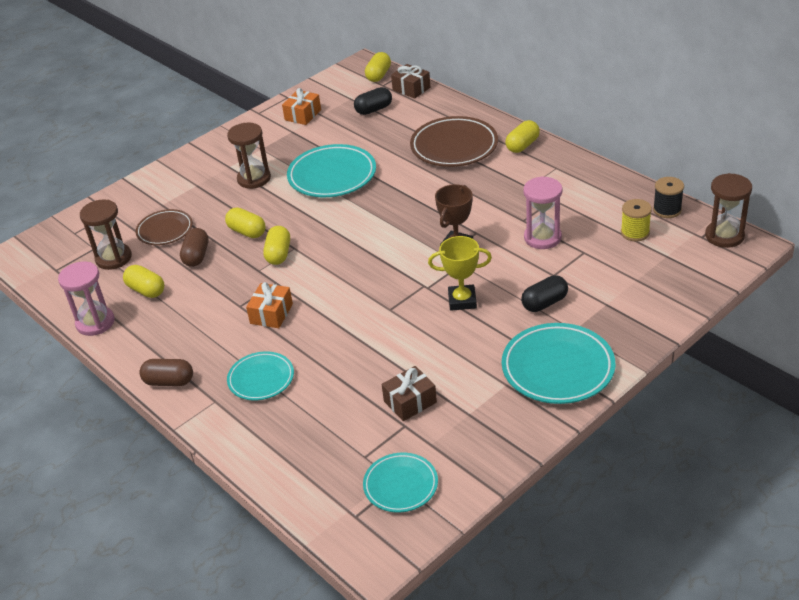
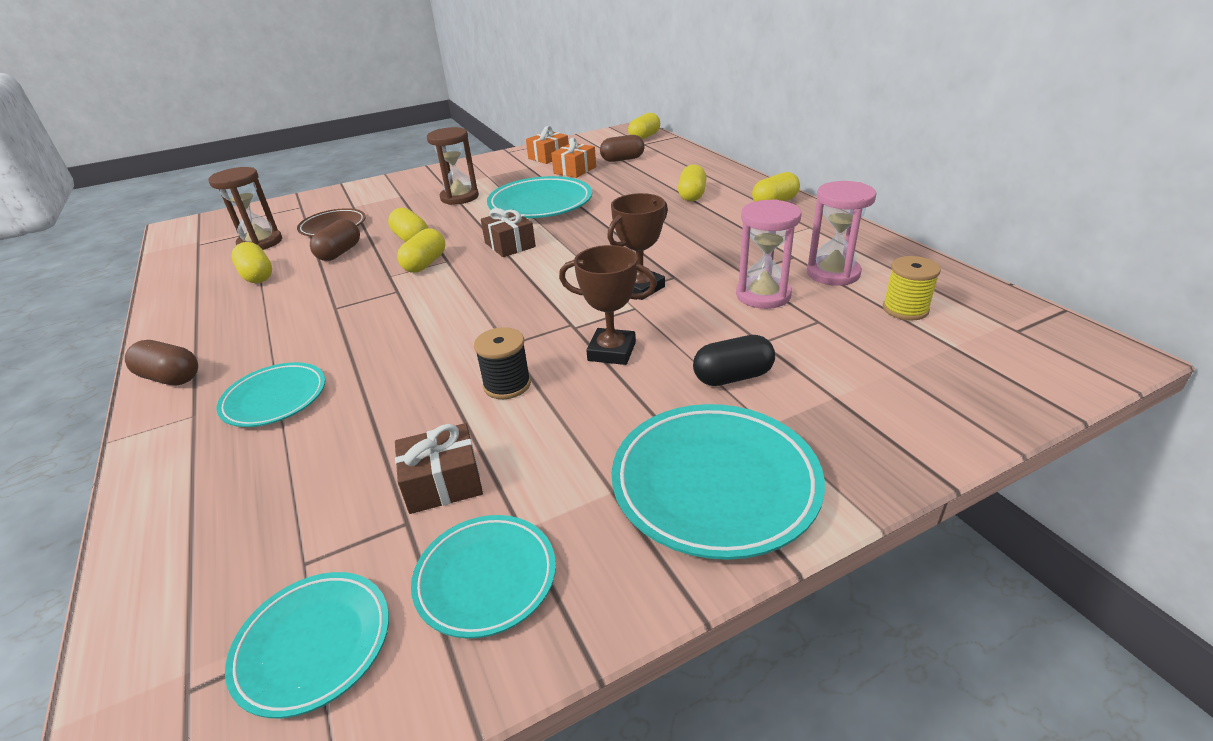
camera: 15 degrees right, 5 degrees down
(95, 322) = (173, 297): pink hourglass -> pink hourglass (833, 273)
(271, 314) = (361, 323): orange gift -> orange gift (575, 170)
(374, 109) = (622, 159): black capsule -> brown capsule
(411, 89) = (671, 148): brown gift -> brown gift (510, 245)
(454, 146) = (692, 195): brown plate -> yellow capsule
(462, 301) = (611, 351): yellow trophy -> brown trophy
(464, 439) = (486, 578): none -> turquoise plate
(667, 210) = (962, 289): black spool -> black spool (507, 385)
(724, 236) = (1058, 335): brown hourglass -> none

